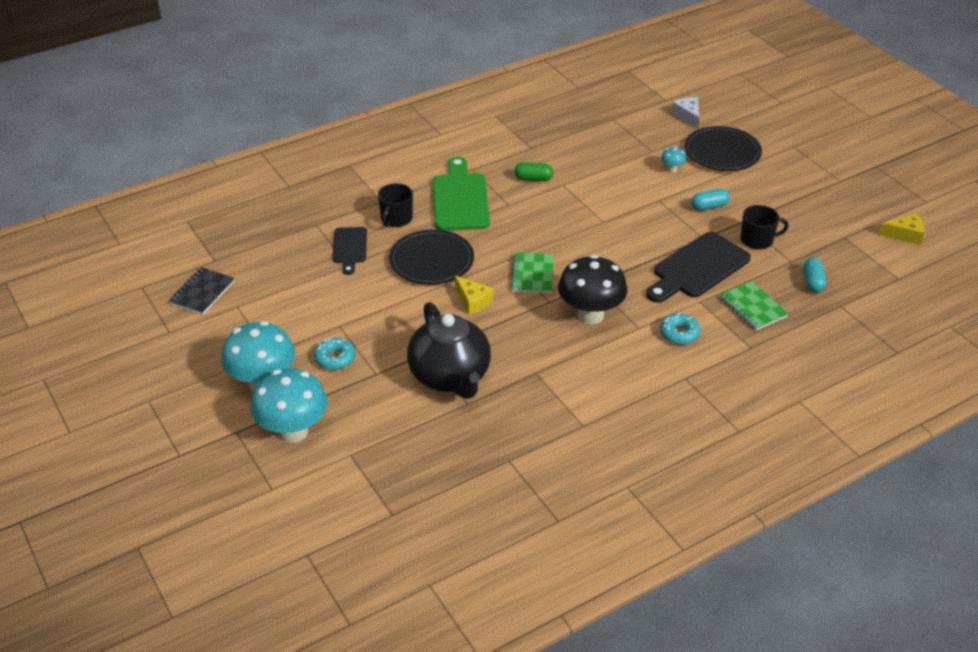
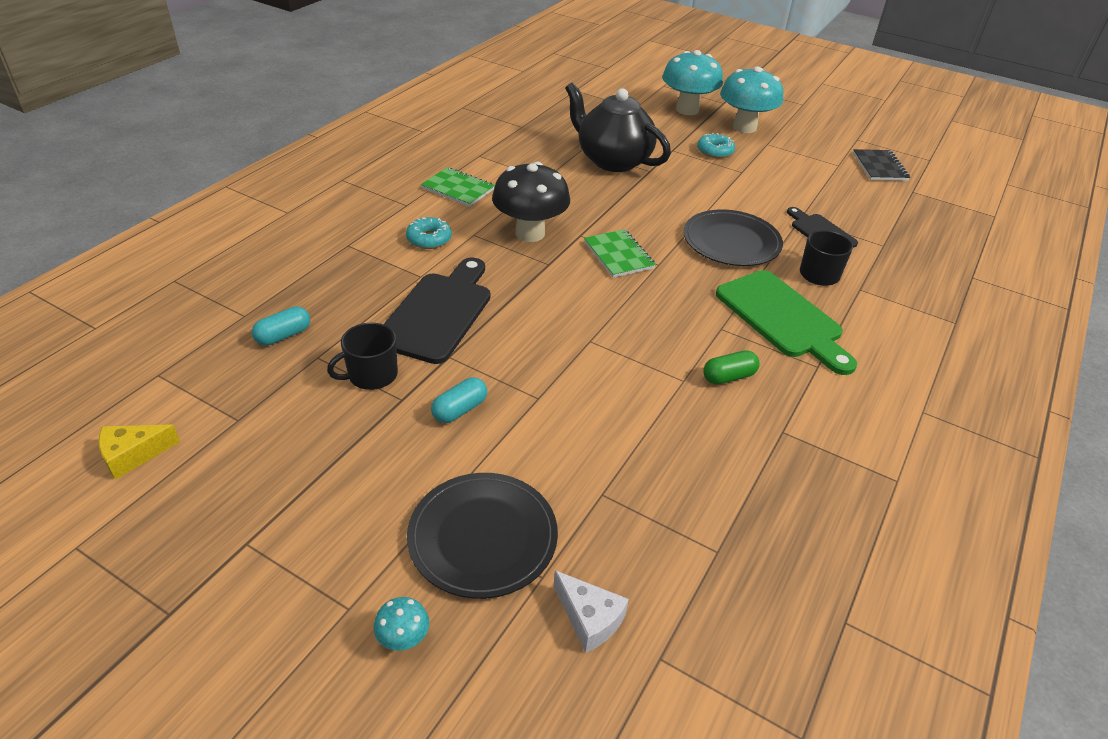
camera: 150 degrees right, 0 degrees up
(473, 301) = (652, 217): yellow cheese -> none
(672, 169) = (548, 463): turquoise mushroom -> turquoise mushroom (403, 639)
(753, 307) = (355, 285): green notebook -> green notebook (458, 189)
(812, 282) = (283, 335): turquoise capsule -> turquoise capsule turned 75 degrees clockwise

